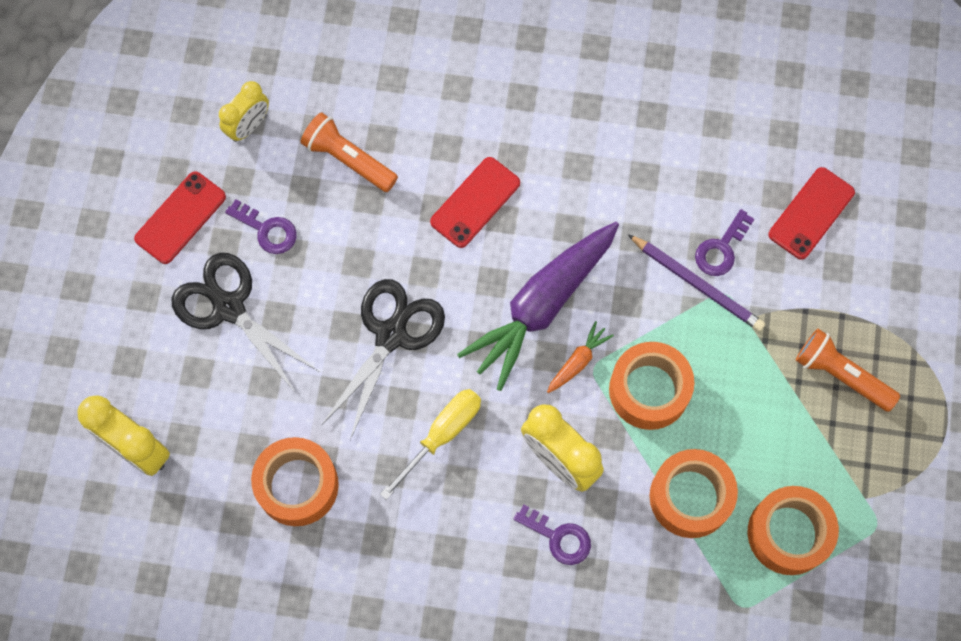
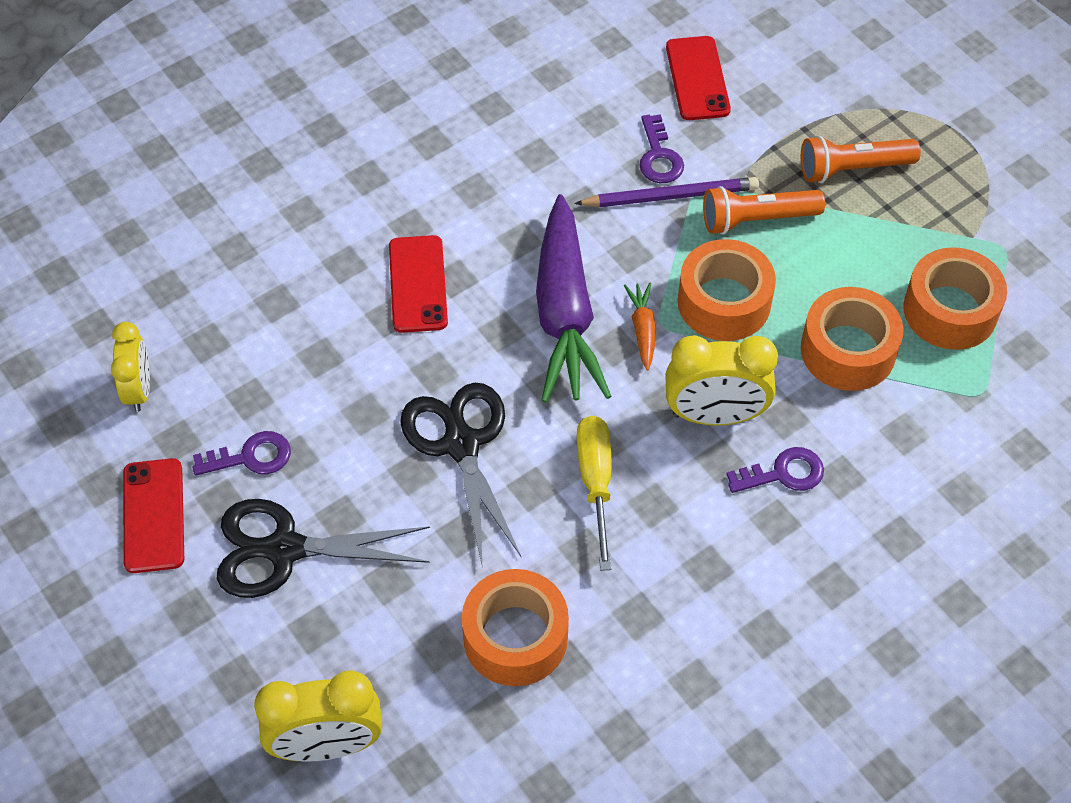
camera: 45 degrees left, 15 degrees down
(348, 159) = (265, 341): orange flashlight -> orange flashlight (756, 219)

